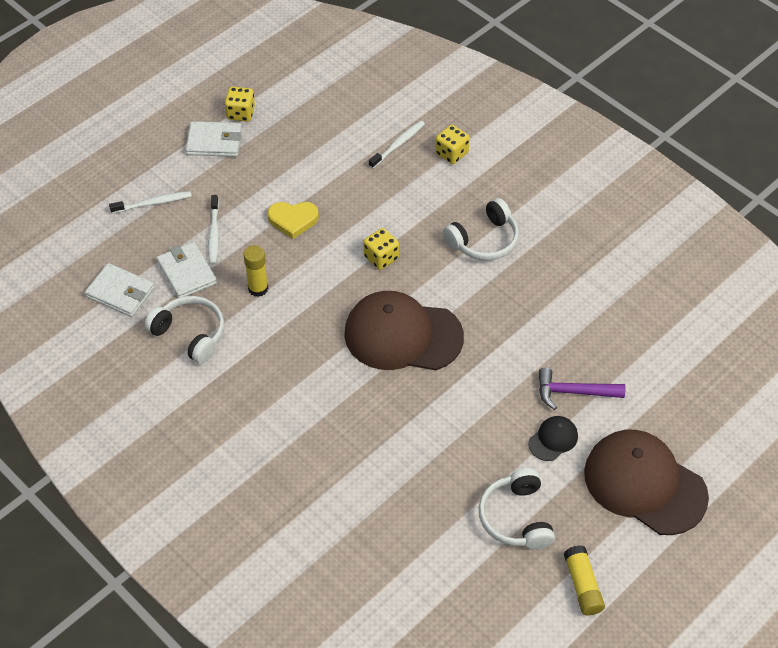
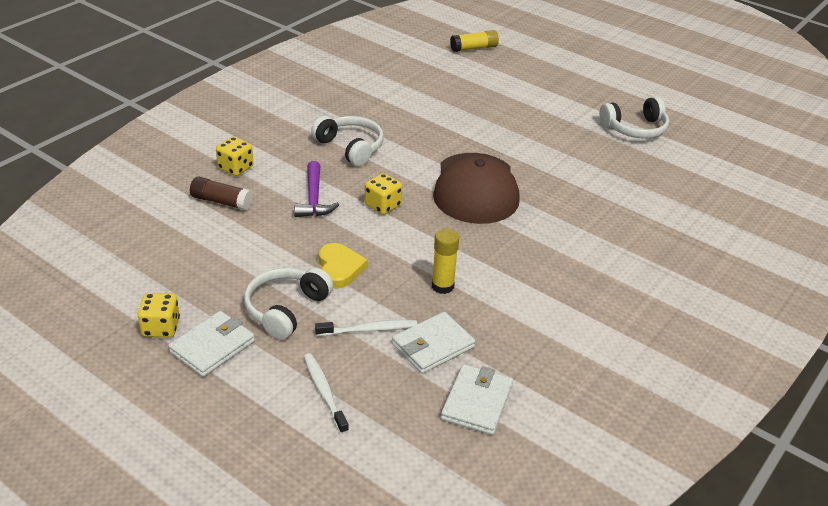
camera: 100 degrees left, 15 degrees down
(190, 334) = (520, 332): white headphones -> white headphones (286, 309)
(214, 142) = (212, 347): white wallet -> white wallet turned 45 degrees clockwise
(398, 144) = (221, 202): white toothbrush -> brown glue stick
(553, 439) = (555, 113): black cap -> none
(574, 392) = (506, 104): purple hammer -> purple hammer (314, 198)
(582, 585) = (675, 102): yellow glue stick -> yellow glue stick (474, 48)
(644, 484) = (577, 77): brown cap -> none

